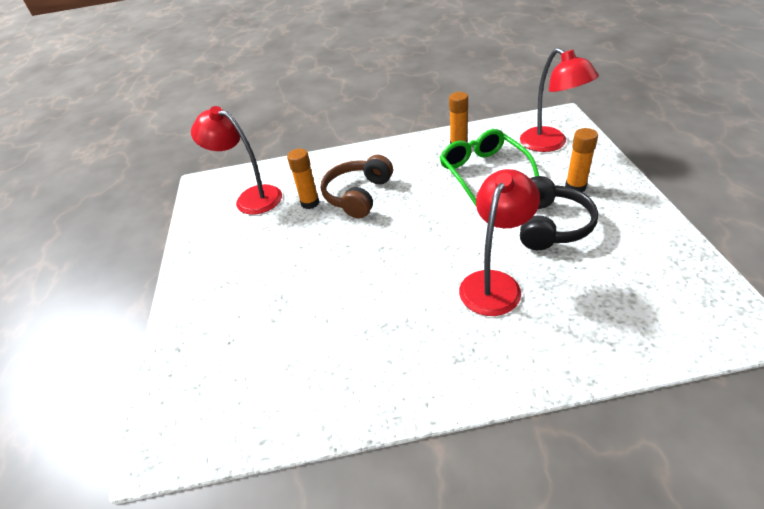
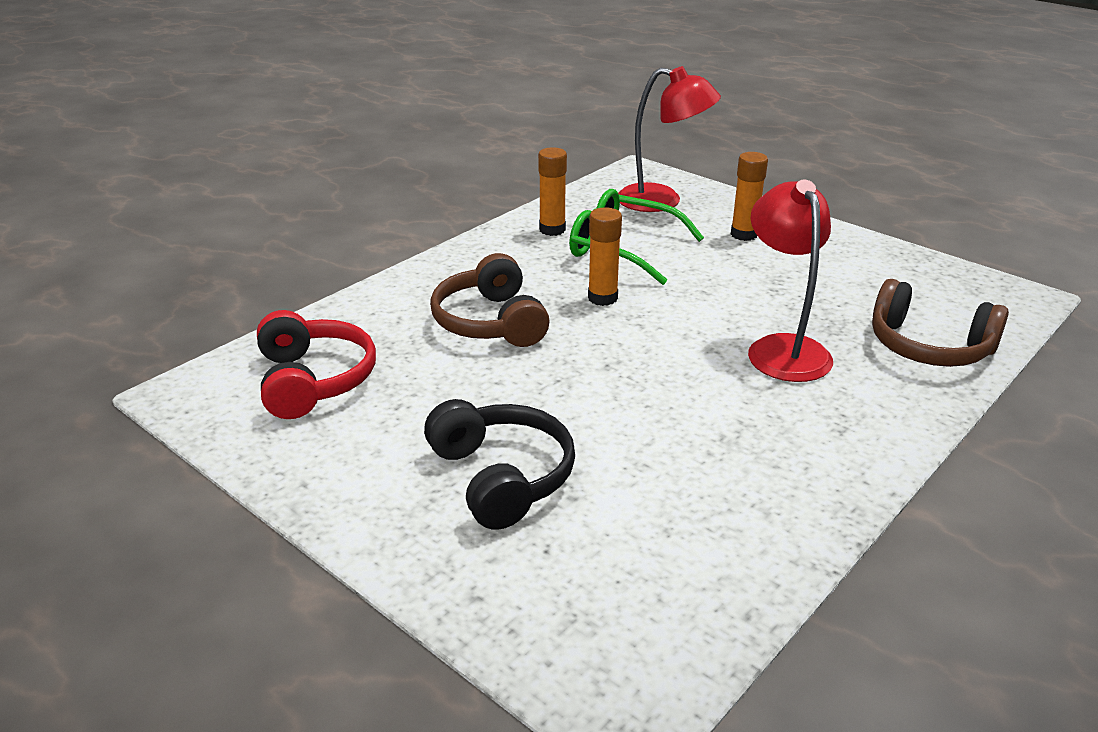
camera: 45 degrees left, 10 degrees down
(251, 198) = (313, 380): red lamp -> red headphones
(310, 203) = (428, 354): orange glue stick -> orange glue stick (602, 298)
(551, 225) = (767, 276): black headphones -> black headphones (501, 477)
(602, 330) = (928, 347): none -> brown headphones

